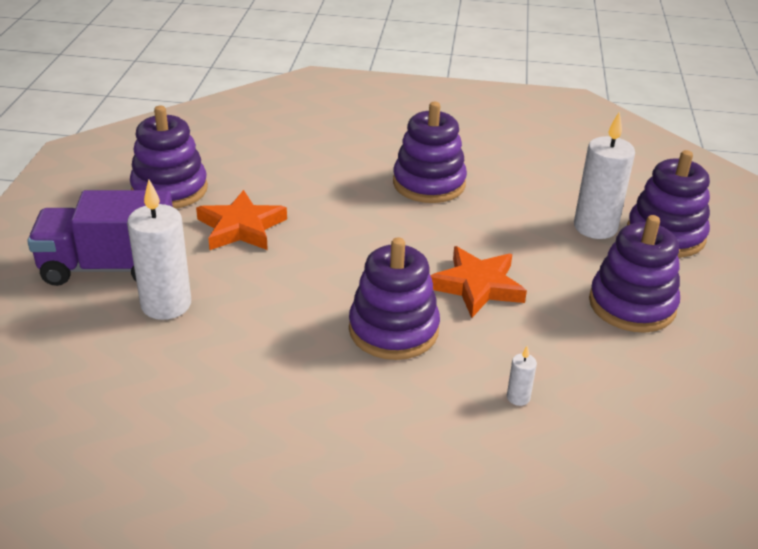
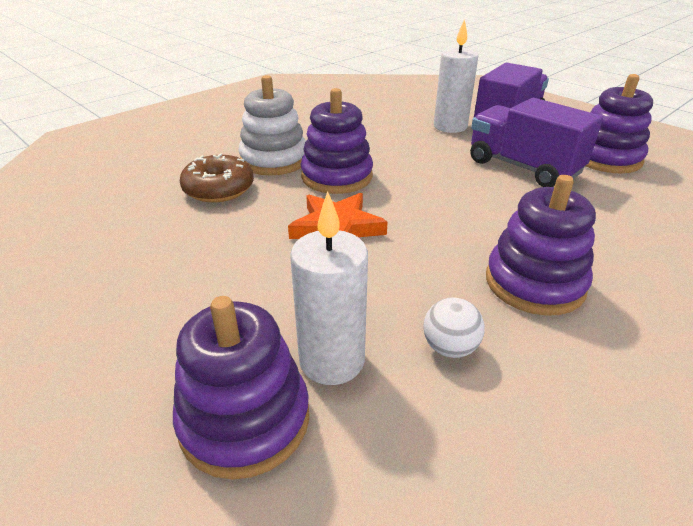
camera: 130 degrees right, 0 degrees up
(241, 227) = (523, 167): orange star -> purple truck
(412, 398) = (274, 160): none -> white stacking toy
(518, 397) = (219, 189): white candle -> brown donut
(528, 195) = (449, 348): none -> white ball
(632, 305) = (203, 294): purple stacking toy -> none

